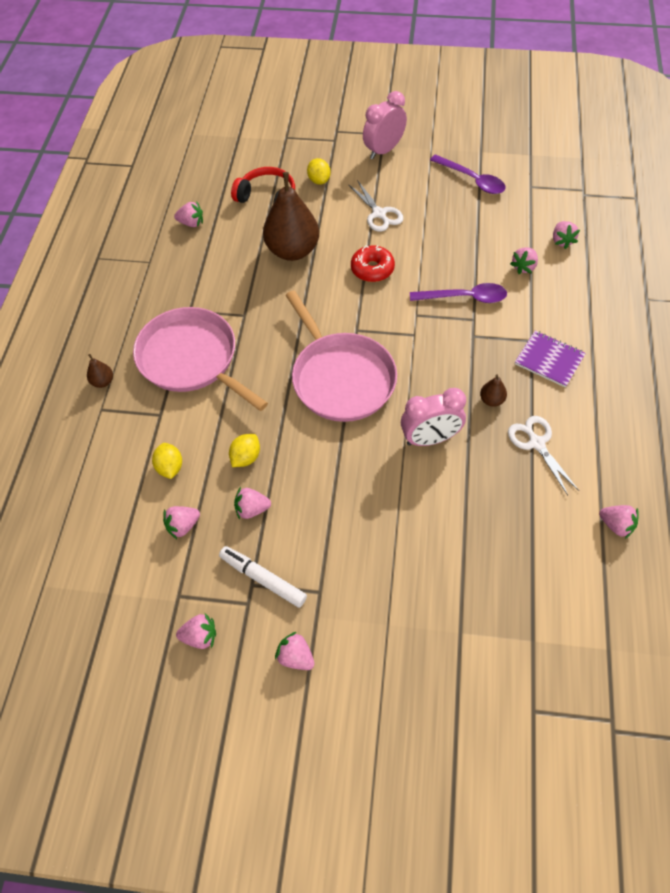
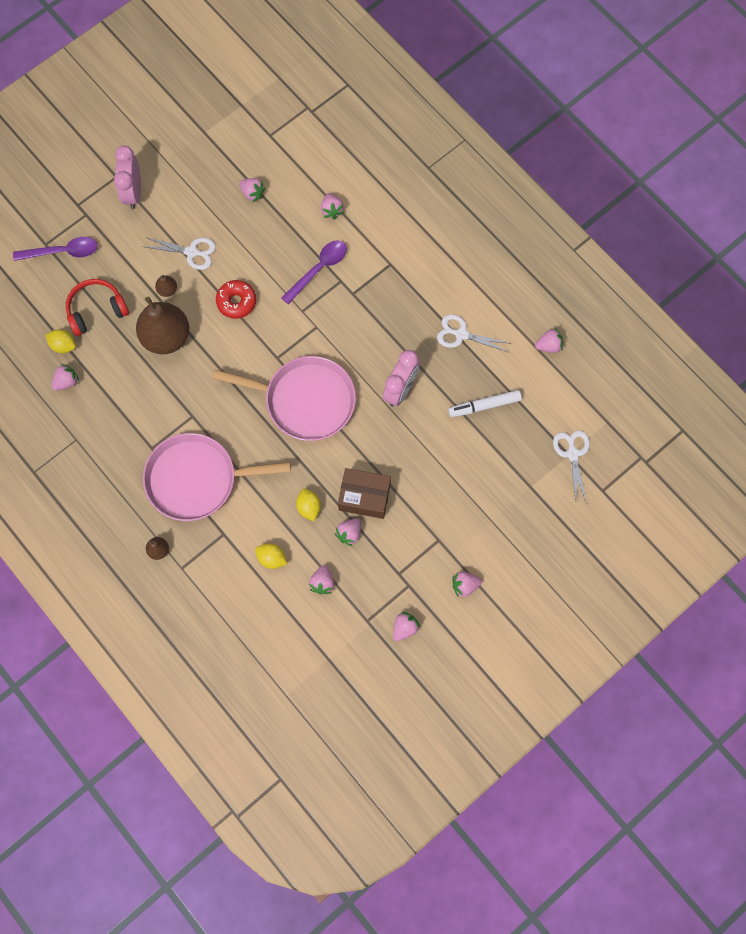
camera: 50 degrees left, 15 degrees up
(263, 579) = (401, 564): white marker -> white marker (484, 406)
(299, 493) = (364, 497): none -> brown box
(319, 180) = (116, 261): yellow lemon -> yellow lemon (63, 345)
(472, 180) = (224, 164): purple spoon -> purple spoon (63, 252)
(491, 400) = (409, 329): brown pear -> brown pear (167, 290)
(537, 644) = (572, 454): none -> white scissors
(549, 360) = (414, 269): purple notebook -> none
(562, 241) = (335, 166): pink strawberry -> pink strawberry (252, 193)

